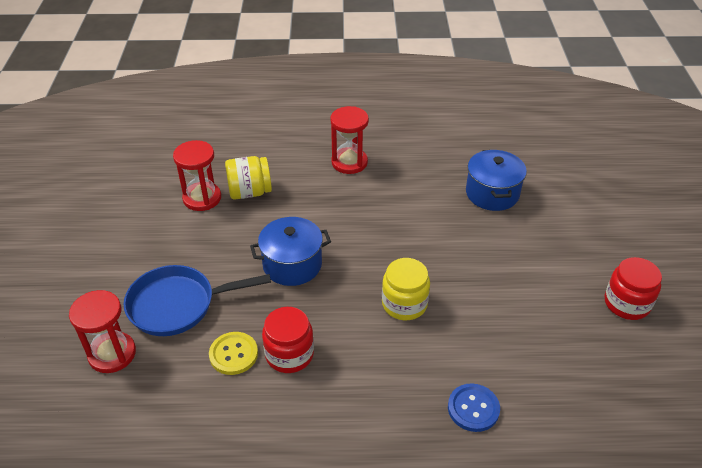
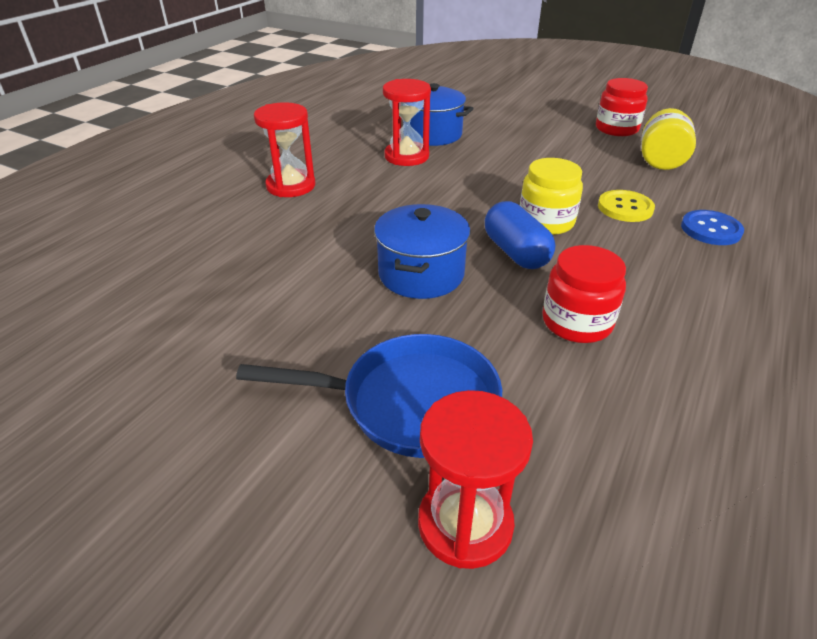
camera: 60 degrees left, 5 degrees down
(178, 305) = (409, 403): blue pan -> blue pan turned 105 degrees counterclockwise
(202, 198) = (206, 312): red hourglass -> red hourglass (406, 156)
(233, 354) = (549, 372): yellow button -> yellow button (625, 208)
(250, 192) = (249, 267): yellow jar -> yellow jar (660, 161)
(349, 300) = (515, 252): none -> blue capsule

